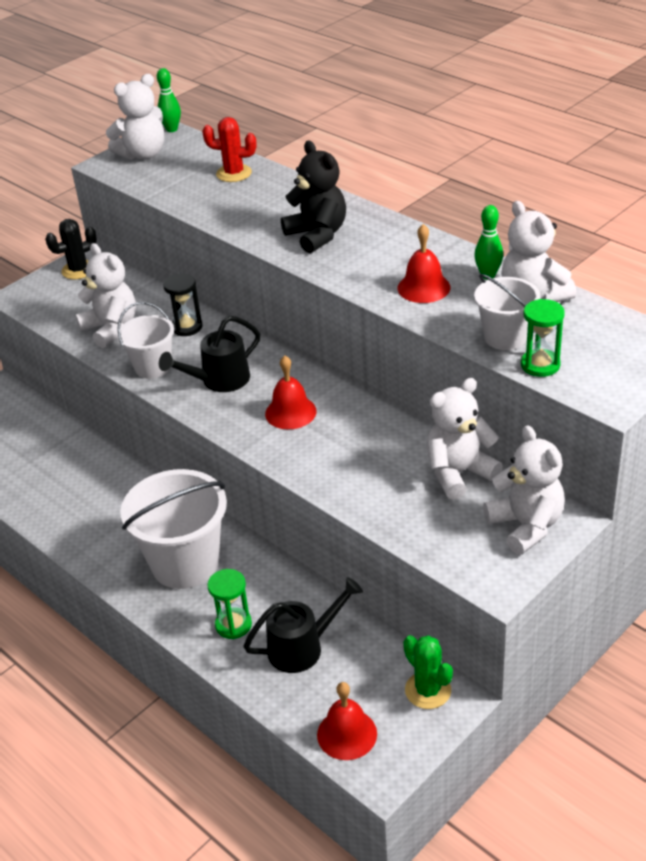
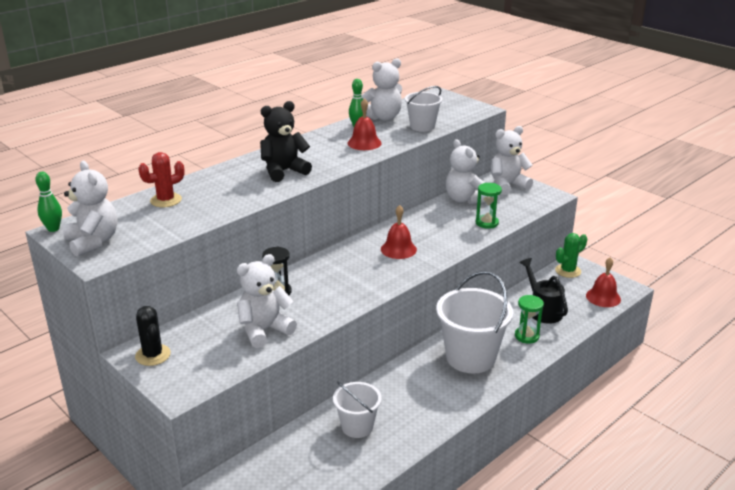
camera: 90 degrees left, 10 degrees down
(152, 367) = (328, 307): white bucket -> white bucket (357, 426)
(219, 381) = (355, 277): black watering can -> none
(234, 173) = (166, 200): red cactus -> red cactus turned 45 degrees clockwise
(540, 365) = (450, 121): green hourglass -> green hourglass (487, 223)

